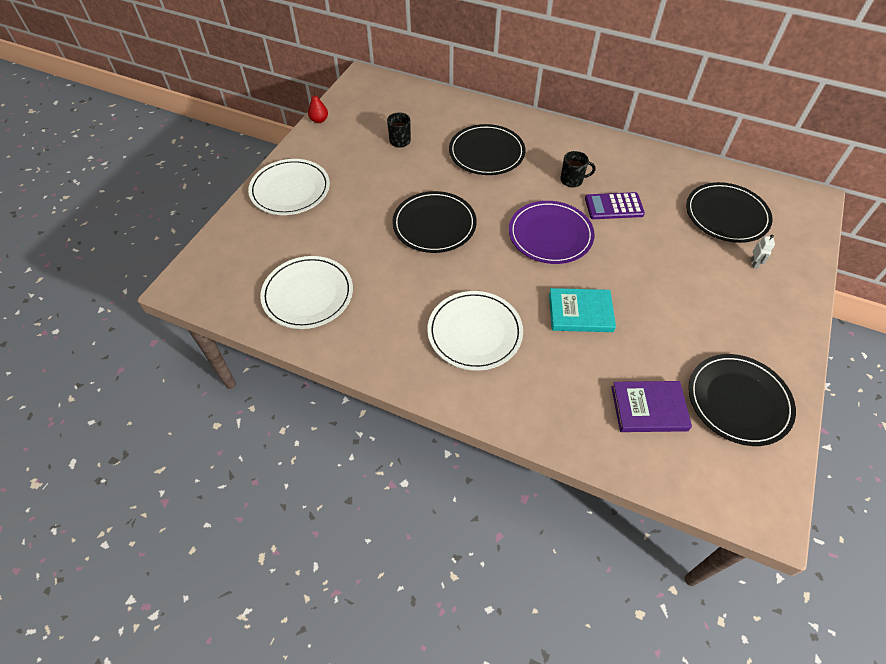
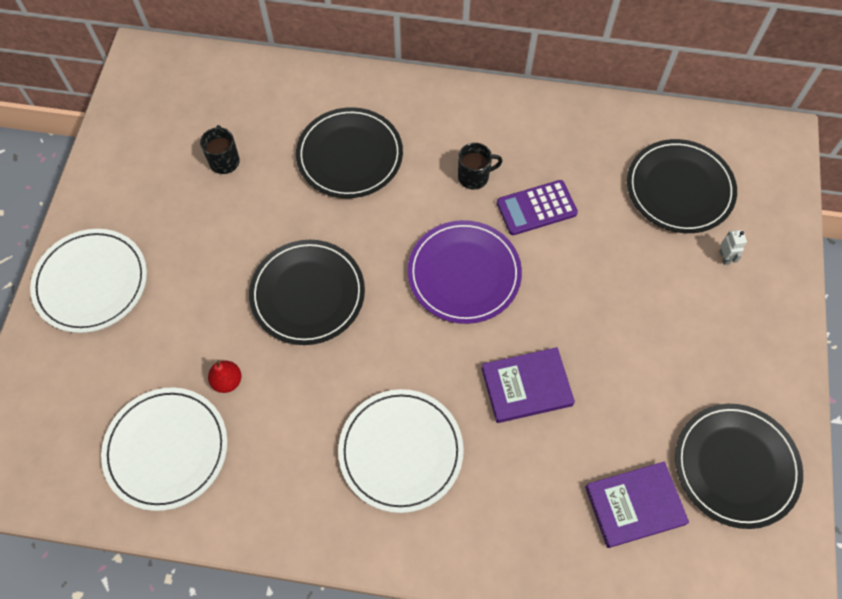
camera: 15 degrees left, 10 degrees up
(319, 120) = (98, 150): red pear -> red pear (227, 381)
(580, 313) = (526, 387): turquoise book -> purple book

